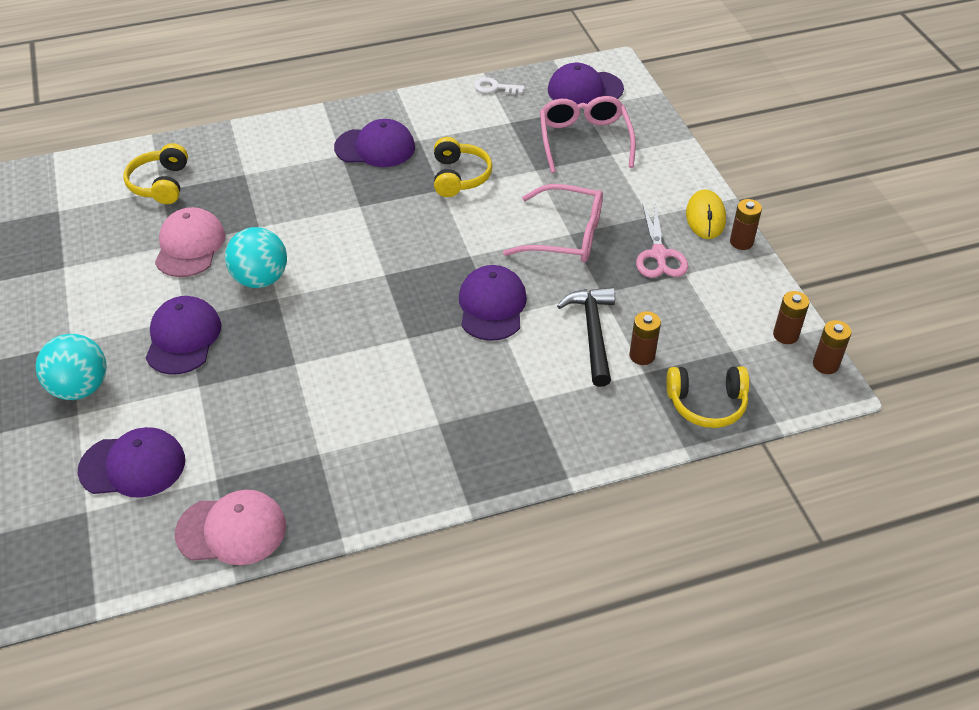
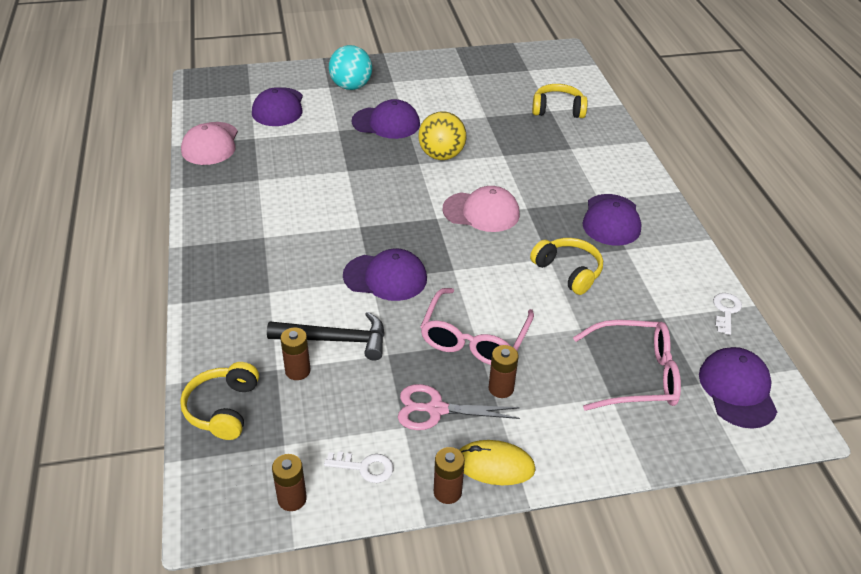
camera: 95 degrees right, 5 degrees down
(190, 246) = (483, 124): pink cap -> pink cap (481, 212)
(260, 279) = (441, 155): turquoise ball -> yellow ball
(459, 177) = (568, 271): yellow headphones -> yellow headphones turned 135 degrees counterclockwise
(736, 293) = (364, 467): none -> white key
(825, 364) = (239, 526): brown battery -> brown battery (501, 388)

